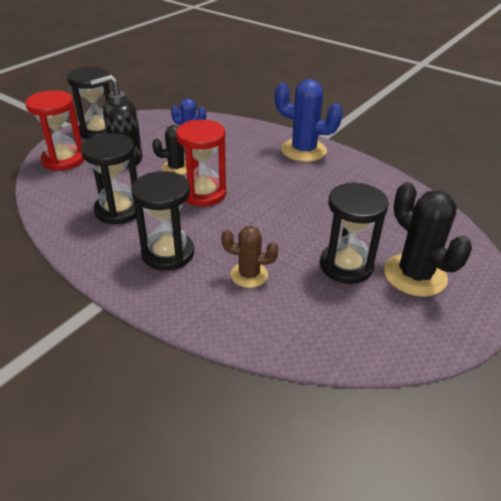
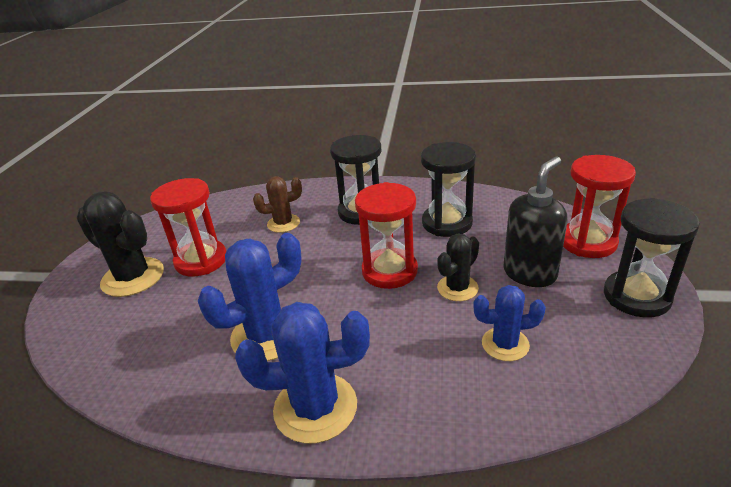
camera: 155 degrees right, 5 degrees down
(313, 188) = (267, 335): none -> blue cactus
(346, 266) = (201, 260): black hourglass -> red hourglass

